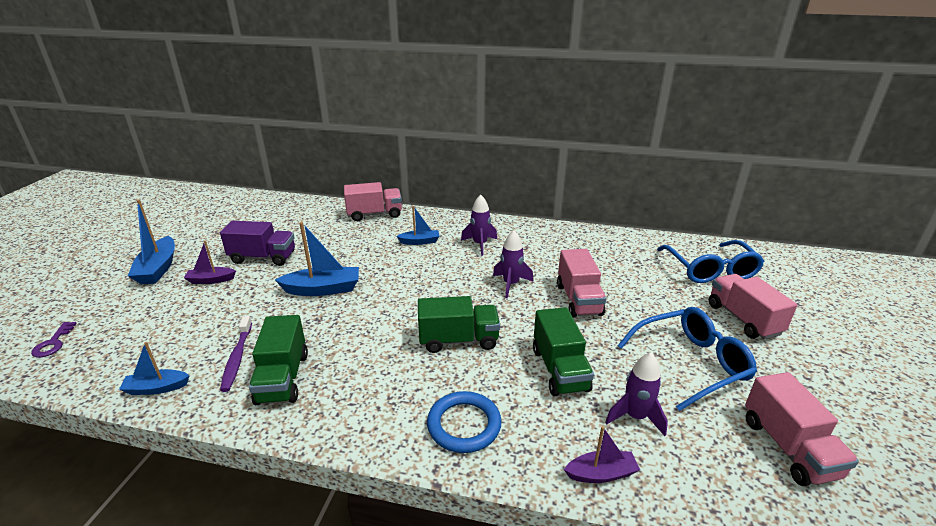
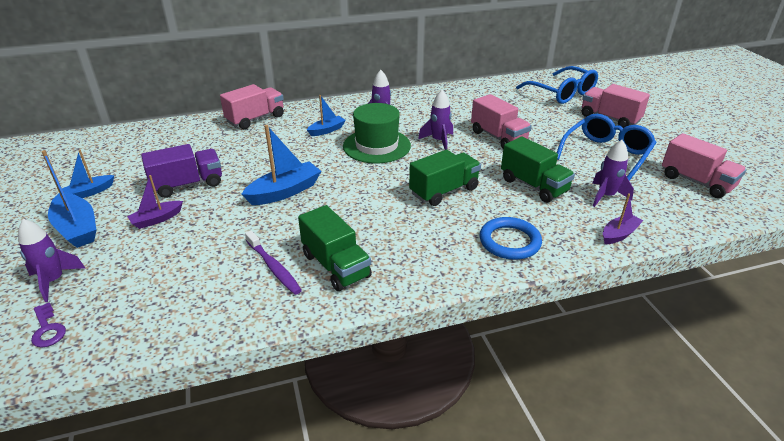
camera: 30 degrees left, 5 degrees up
(99, 306) = (54, 281): none -> purple rocket
(157, 388) = (226, 317): blue boat -> blue boat (89, 192)
(446, 270) = (376, 146): none -> green hat

